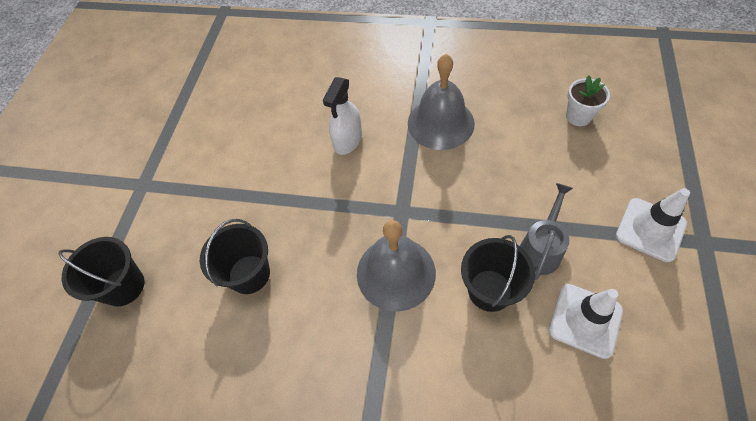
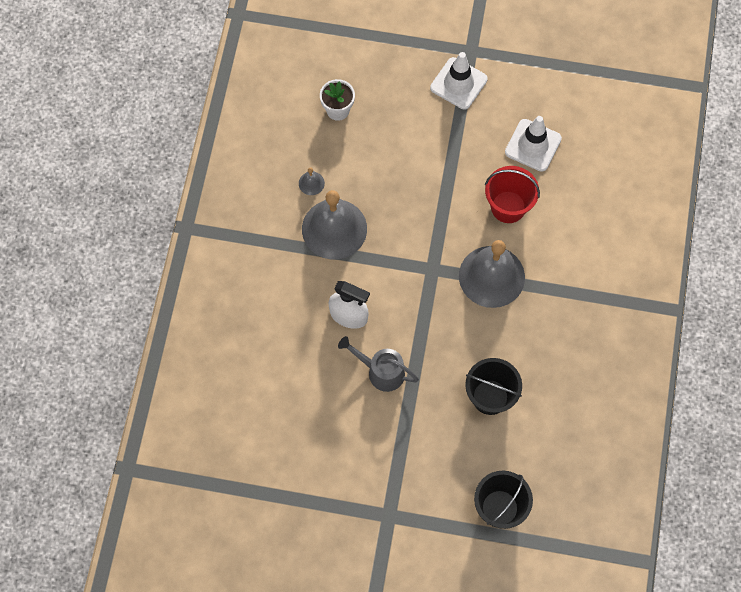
camera: 95 degrees left, 10 degrees up
(488, 102) = (311, 183): none -> grey bell
(490, 290) = (508, 207): black bucket -> red bucket
(541, 248) = (472, 165): grey watering can -> grey watering can (380, 371)

